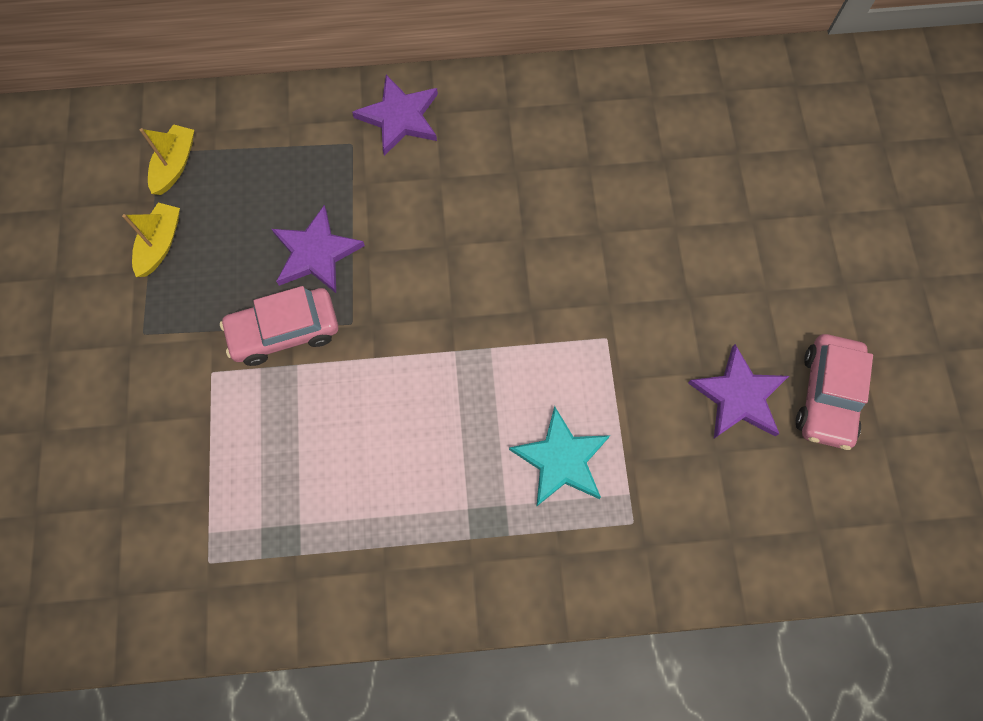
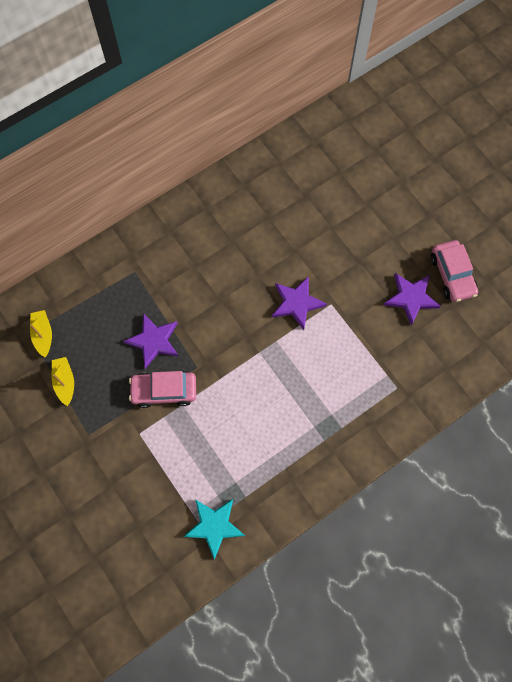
camera: 30 degrees left, 0 degrees up
(284, 331) = (164, 391): pink car -> pink car turned 45 degrees clockwise
(399, 117) = (151, 243): purple star -> purple star (297, 303)
(561, 460) = (345, 377): turquoise star -> turquoise star (214, 526)

